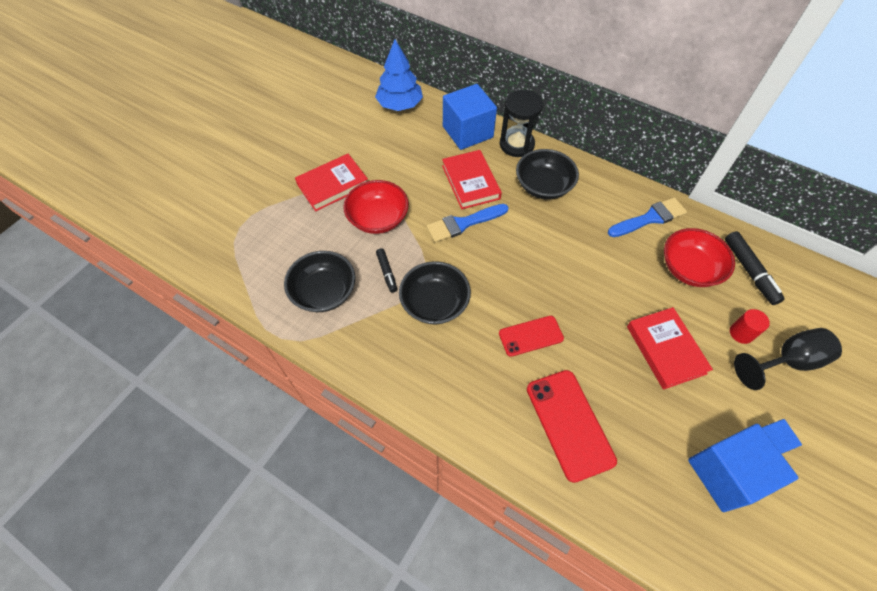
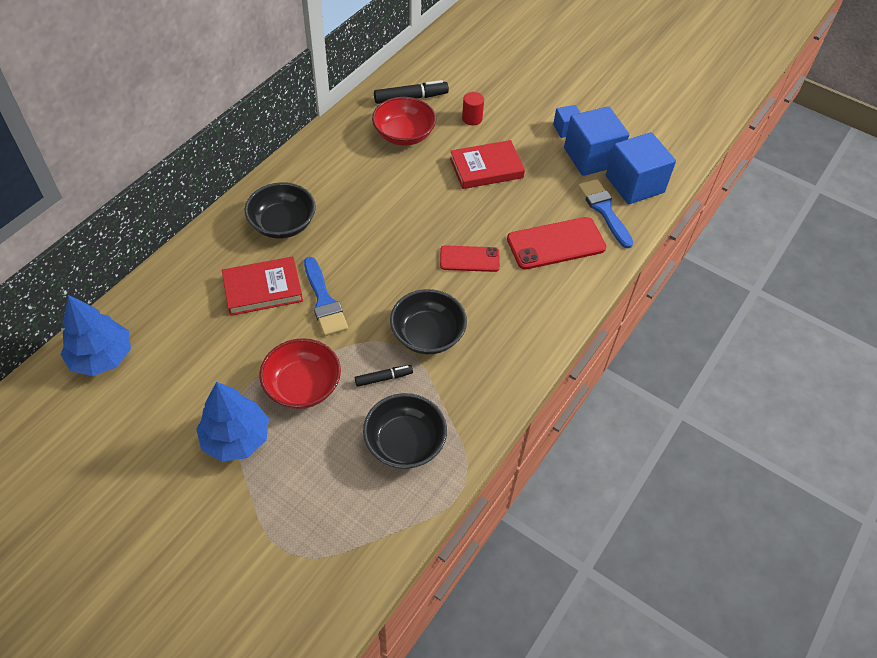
camera: 90 degrees left, 5 degrees down
(333, 185) = (236, 438): red book -> blue tree
(467, 132) = (177, 285): blue cube -> blue cube (634, 184)
(516, 144) = (212, 239): black hourglass -> none
(530, 336) = (469, 259): red phone -> red phone turned 75 degrees counterclockwise
(650, 218) = (341, 149): blue brush -> blue brush (604, 210)
(786, 361) = (498, 100): black goblet -> none

